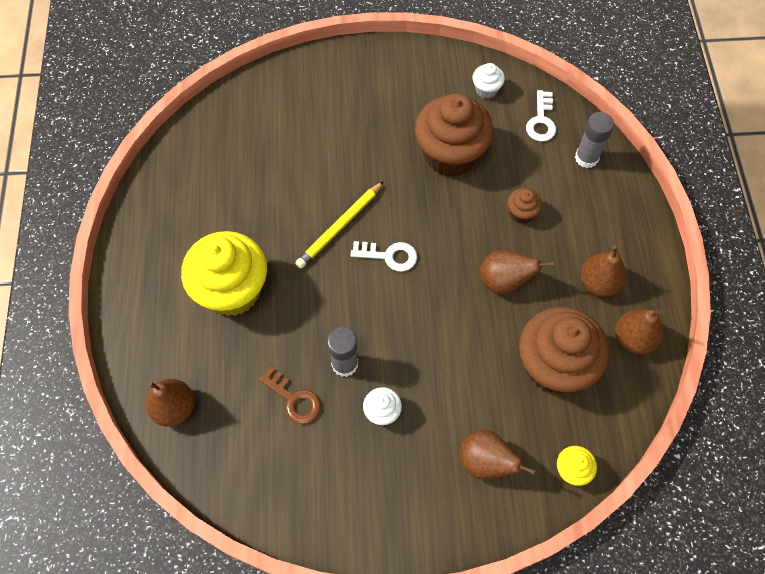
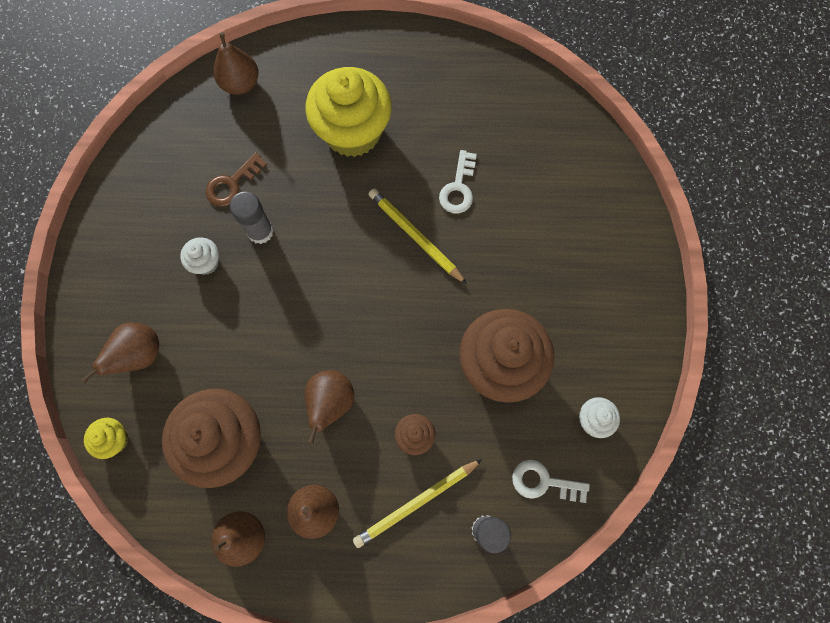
camera: 95 degrees right, 10 degrees up
(389, 256) = (375, 284): white key -> white key (458, 187)
(576, 208) = (416, 503): none -> yellow pencil

